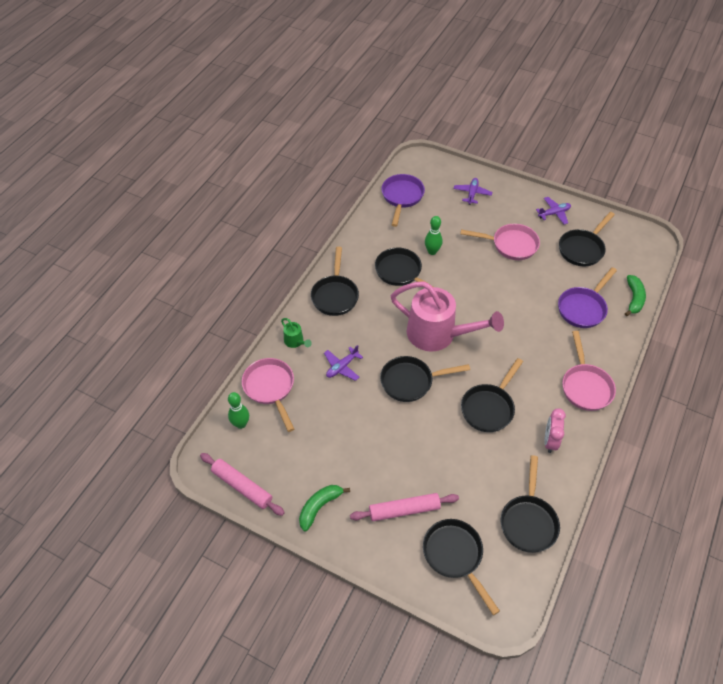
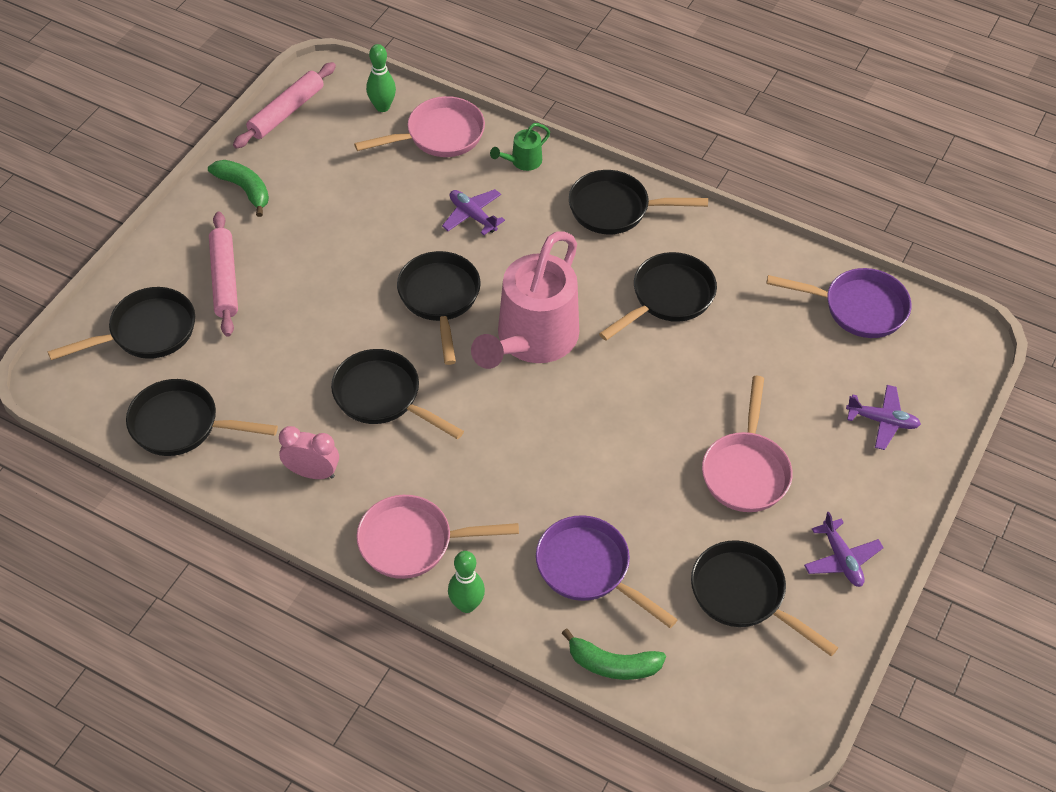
camera: 90 degrees right, 0 degrees up
(432, 251) = (721, 345): green bowling pin -> green bowling pin (466, 605)

